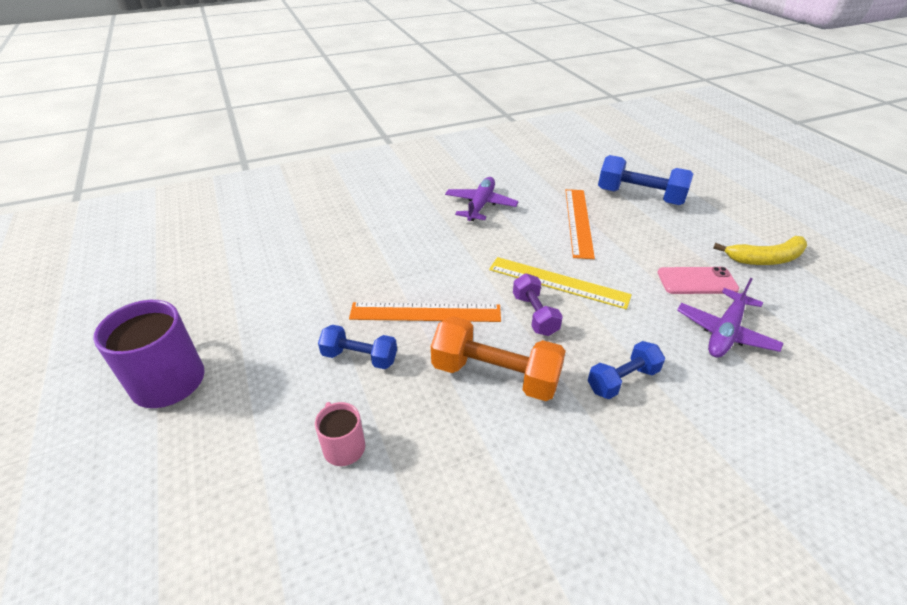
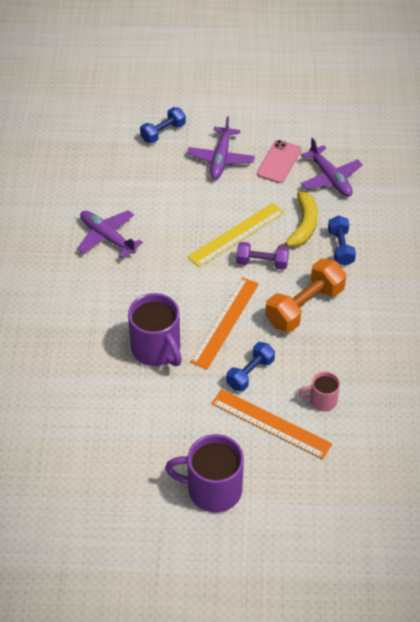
camera: 65 degrees left, 10 degrees up
(360, 275) = (157, 349): none -> purple mug
(578, 222) = (172, 187): orange ruler -> orange ruler (271, 423)
(639, 196) = (163, 132): blue dumbbell -> blue dumbbell, size x0.61
(650, 239) = (221, 159): none -> purple plane
(765, 259) = (278, 113): yellow banana -> yellow banana (303, 226)

